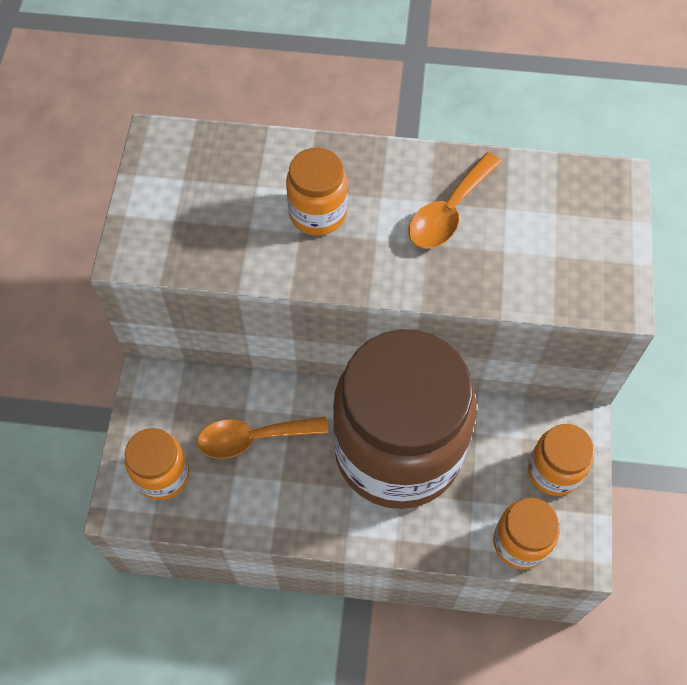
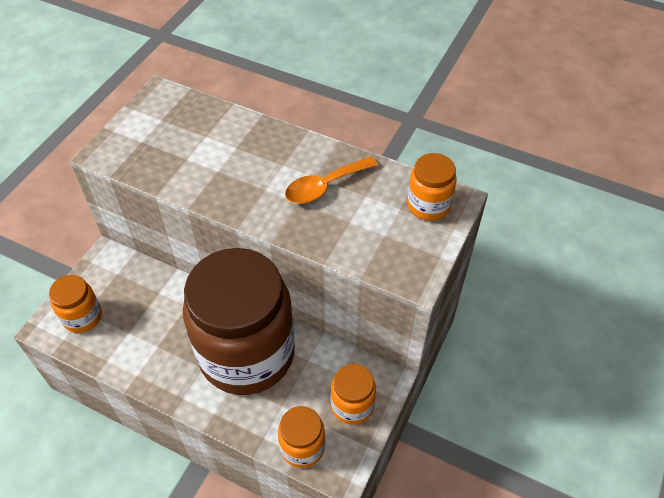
camera: 20 degrees right, 10 degrees down
(253, 438) = (153, 313): orange spoon -> none
(317, 213) = (235, 163): orange jar -> orange jar (428, 205)

